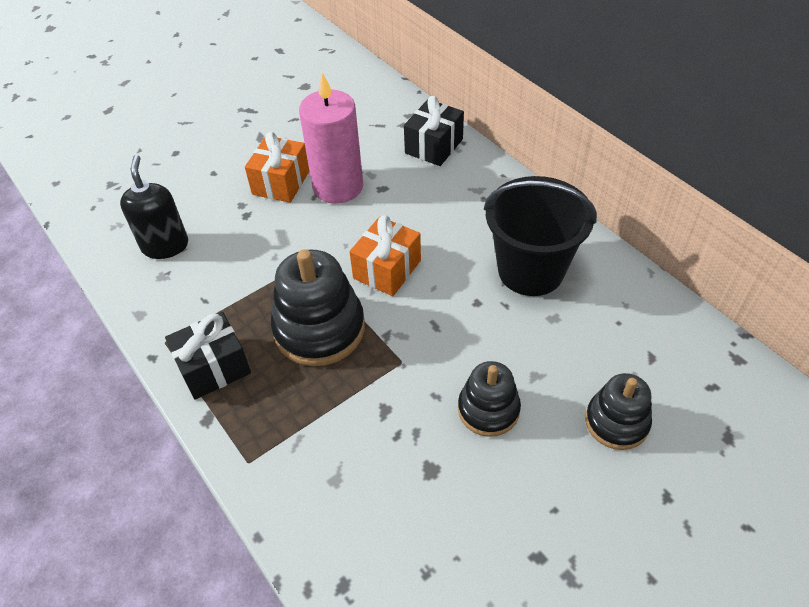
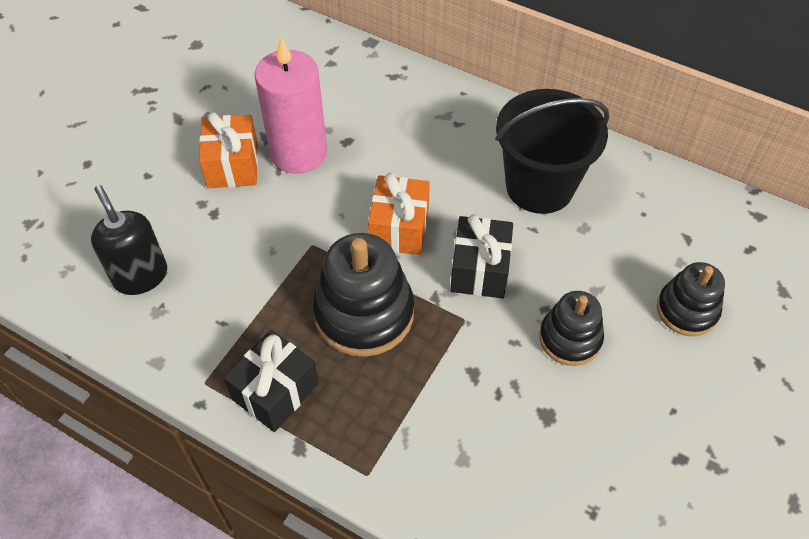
camera: 25 degrees left, 5 degrees up
(434, 146) = (376, 79): black gift -> black gift (480, 270)

